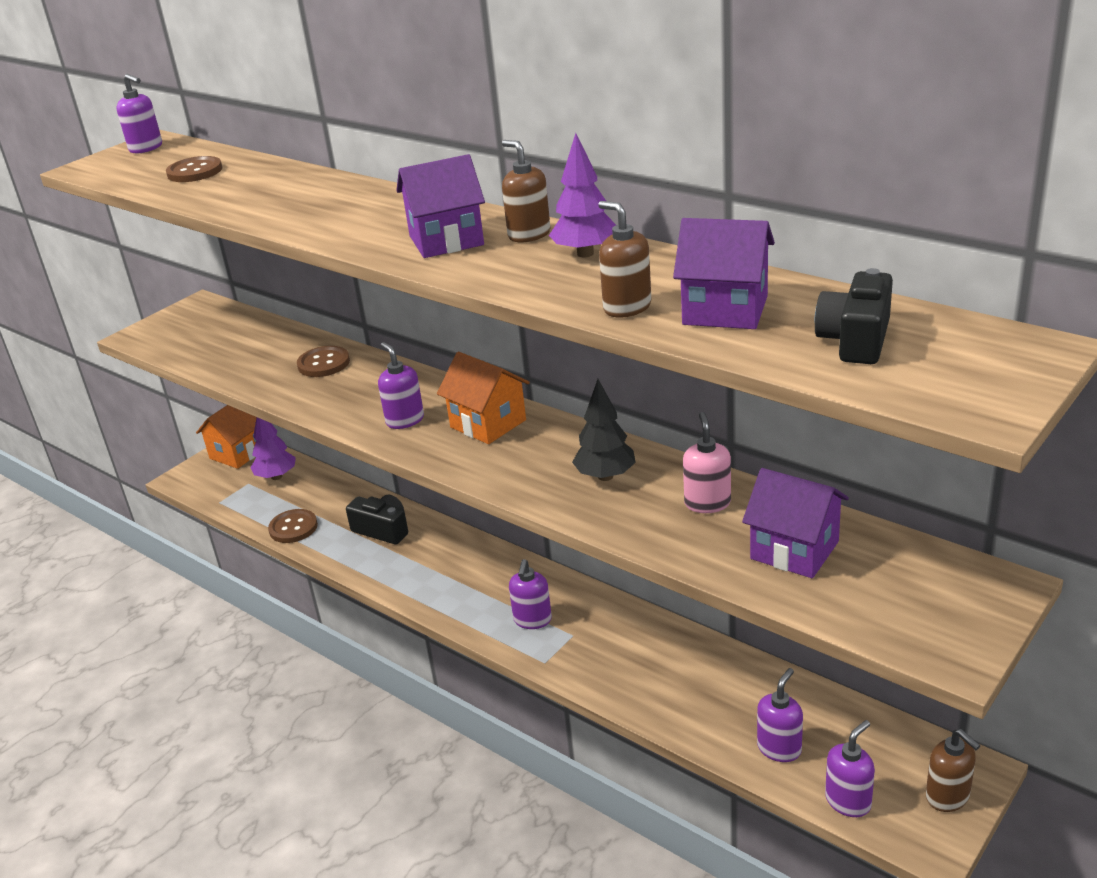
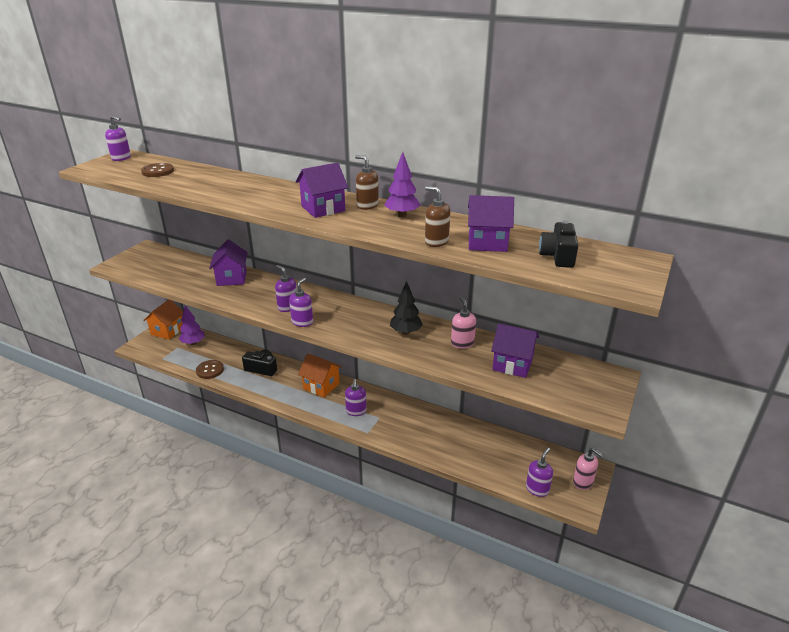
camera: 15 degrees left, 0 degrees up
(323, 363) = (231, 278): brown button -> purple house
(488, 423) = (334, 307): orange house -> orange house (321, 386)
(779, 748) = (498, 466): purple soap dispenser -> purple soap dispenser (302, 322)
(947, 797) = (583, 482): brown soap dispenser -> pink soap dispenser

